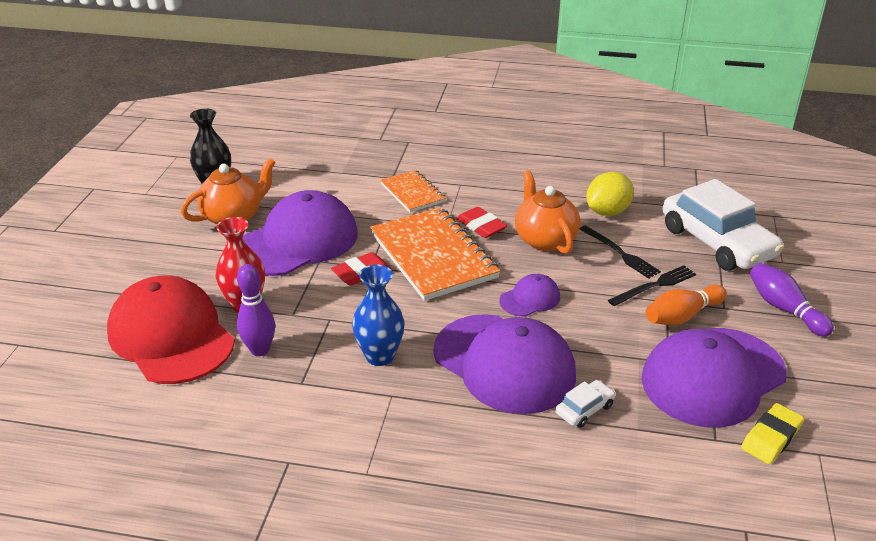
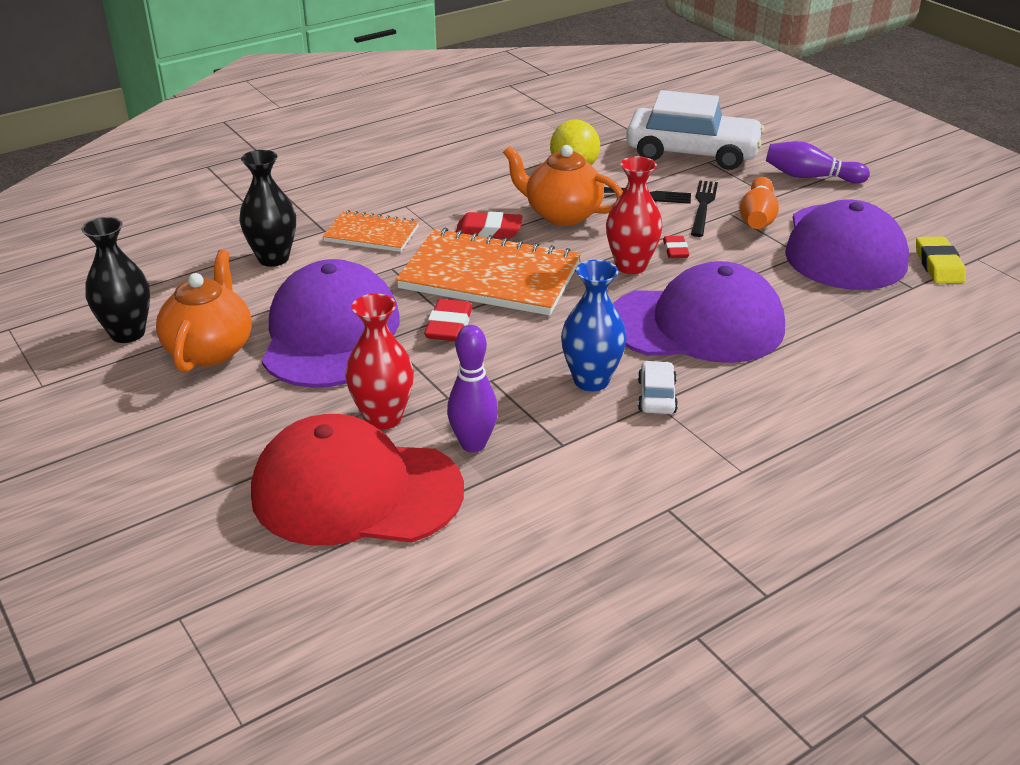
camera: 45 degrees left, 0 degrees up
(341, 181) = (273, 258): none -> black vase
(530, 299) = (631, 266): purple cap -> red vase
(578, 305) = (675, 250): none -> red eraser
(584, 409) = (806, 320): white car -> white car (656, 396)

